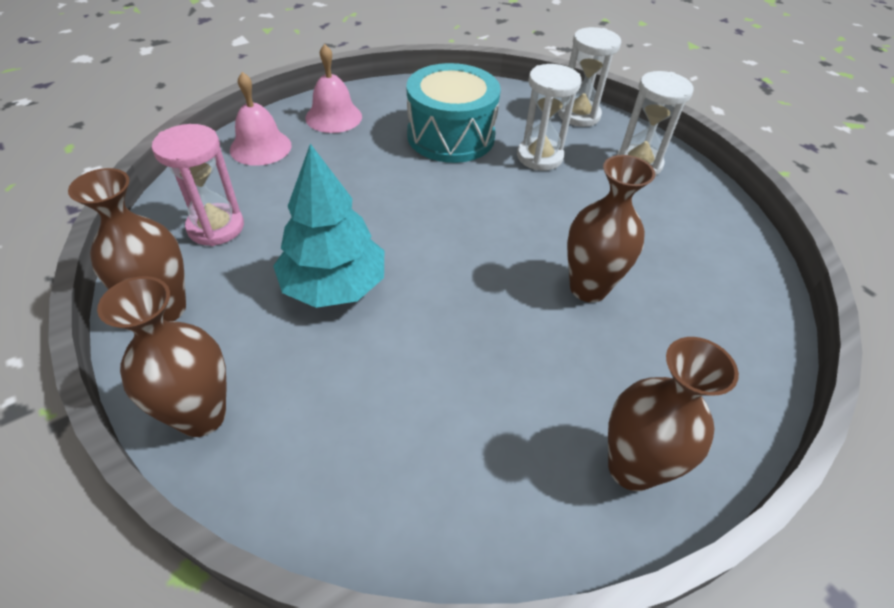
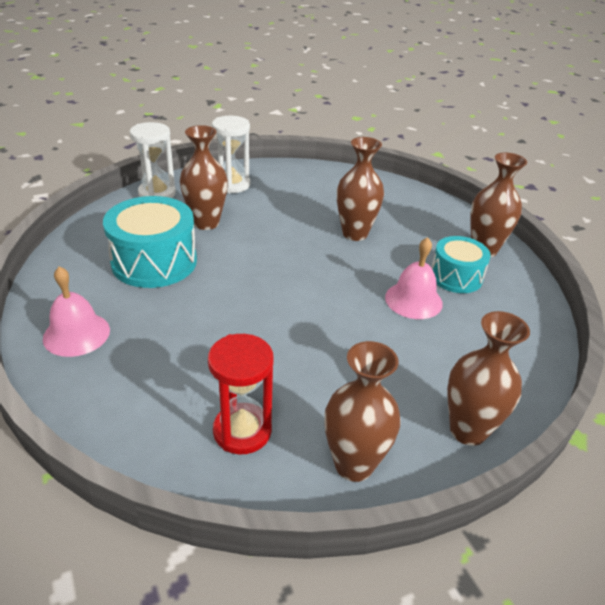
camera: 80 degrees left, 10 degrees down
(216, 227) = (242, 431): pink hourglass -> red hourglass
(260, 147) = (108, 395): pink bell -> pink bell (413, 300)
(334, 285) = (337, 350): turquoise tree -> none
(528, 417) = (456, 277): none -> turquoise drum
(539, 157) = (206, 223): white hourglass -> brown vase

